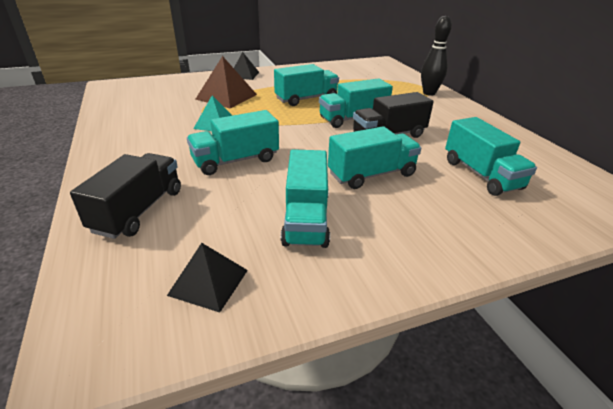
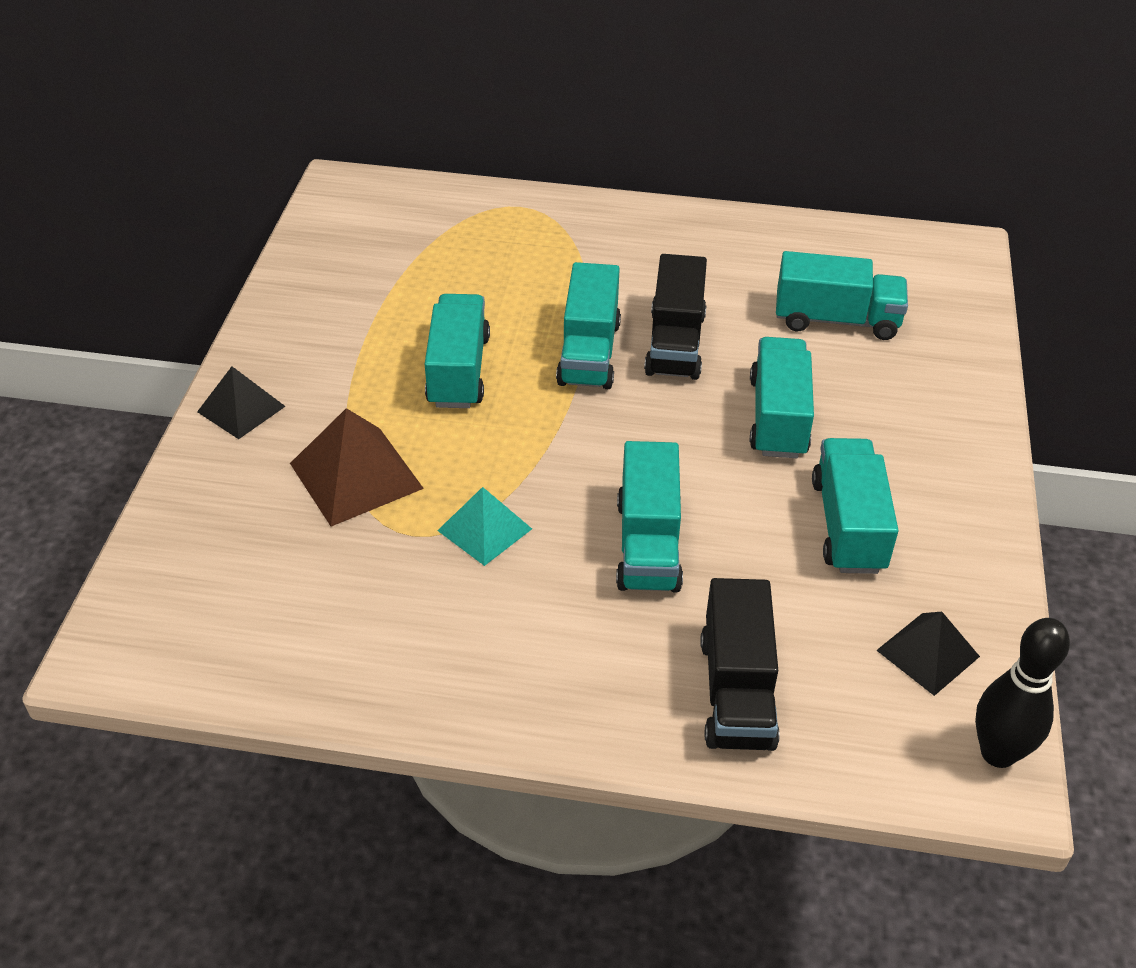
camera: 60 degrees left, 10 degrees up
(139, 210) = (736, 691): black truck -> black truck turned 135 degrees counterclockwise
(306, 219) = (848, 525): turquoise truck -> turquoise truck turned 120 degrees counterclockwise
(429, 93) = (552, 217): black bowling pin -> black bowling pin (998, 753)

